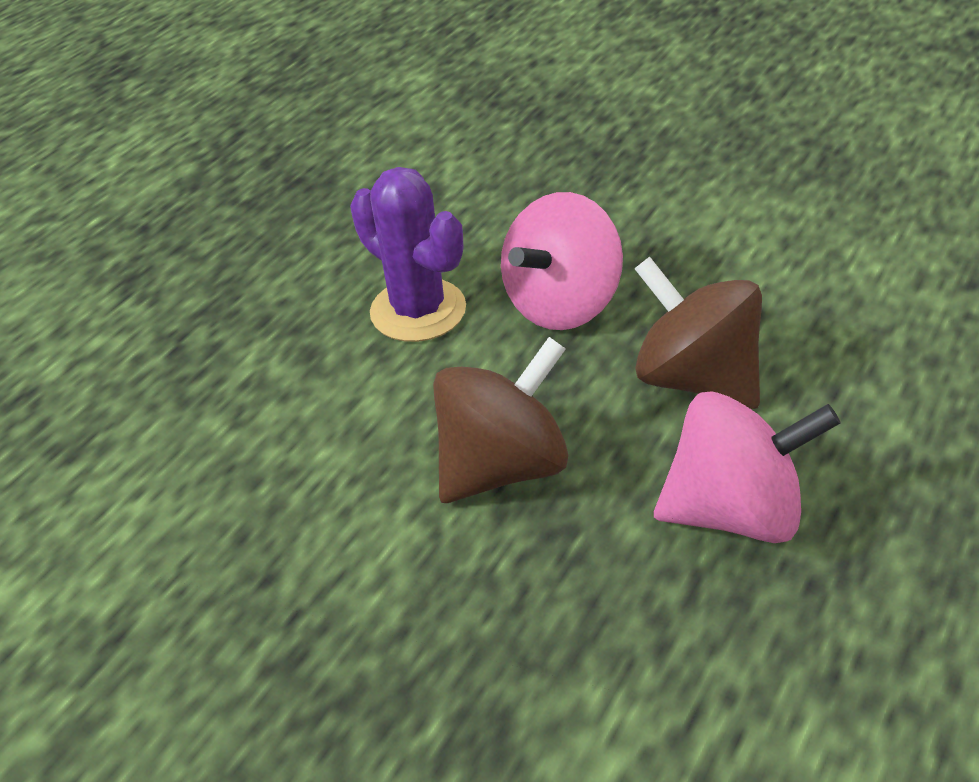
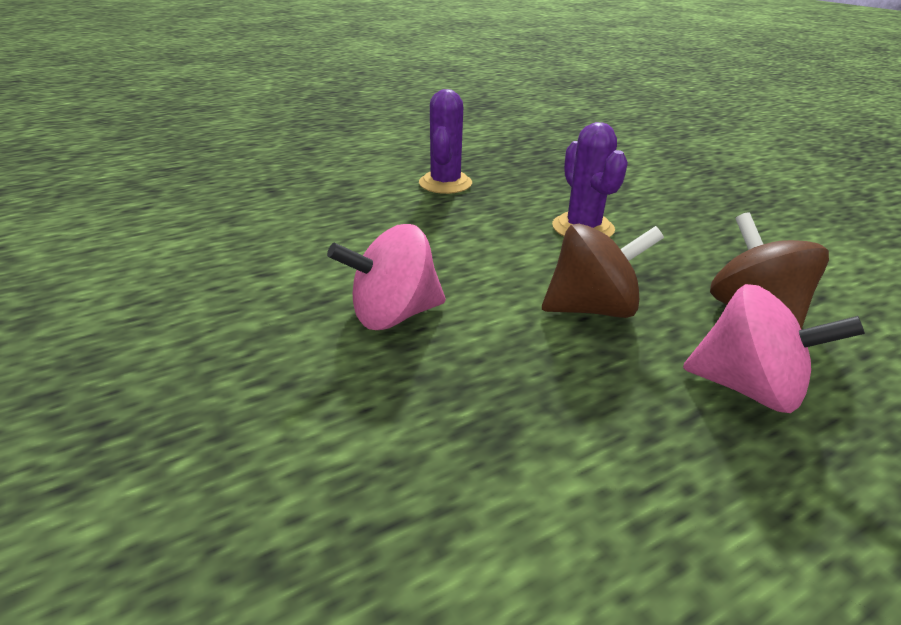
camera: 25 degrees right, 10 degrees down
(159, 297) = (445, 183): none -> purple cactus
(562, 304) = (677, 251): pink spinning top -> pink spinning top (394, 315)

